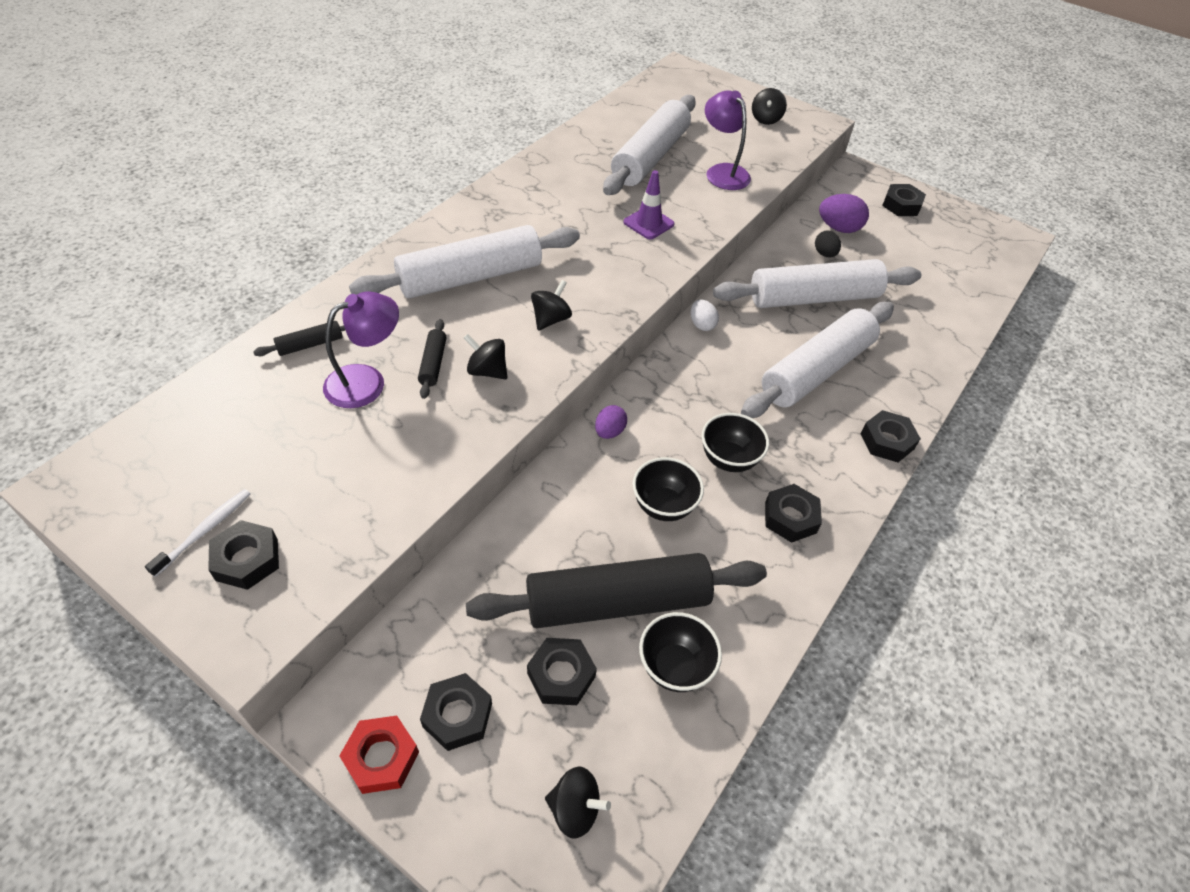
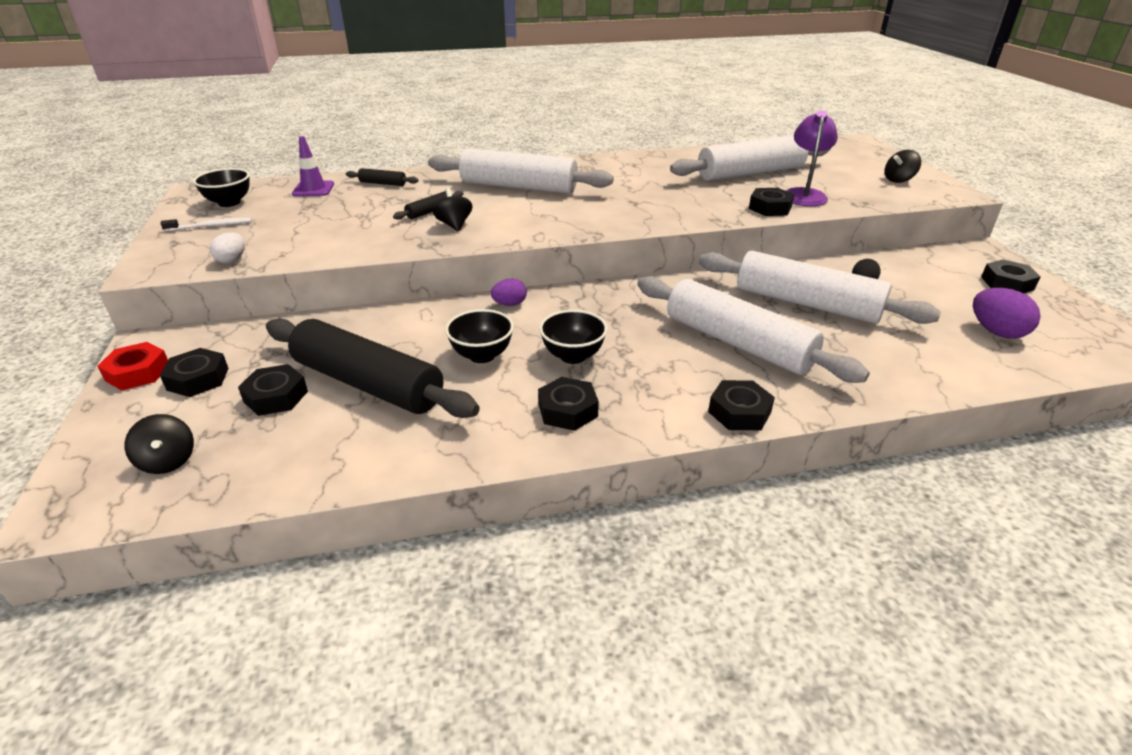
camera: 45 degrees right, 15 degrees down
(247, 560) = (205, 243): black nut -> black nut (770, 208)
(366, 381) = (383, 205): purple lamp -> none
(551, 319) = (536, 218): black spinning top -> none
(648, 223) = (691, 200): purple traffic cone -> purple traffic cone (313, 189)
(675, 667) = (343, 436): black bowl -> black bowl (229, 203)
(702, 325) = (674, 282): white egg -> white egg (232, 260)
(816, 371) = (737, 343): white rolling pin -> white rolling pin turned 45 degrees clockwise
(838, 228) = (904, 275): purple egg -> purple egg (996, 332)

